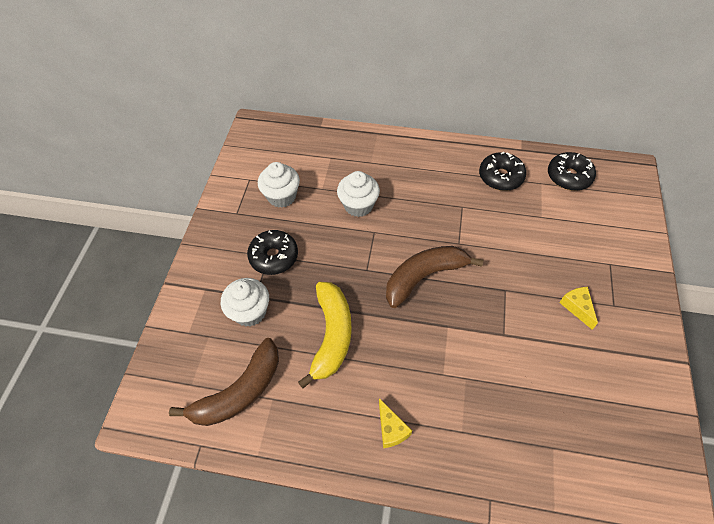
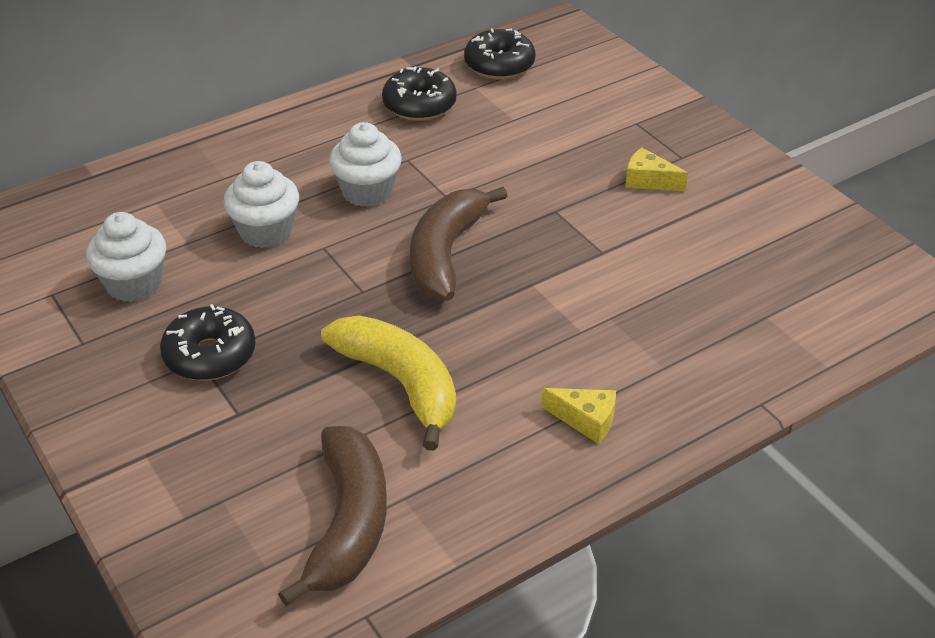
camera: 45 degrees left, 15 degrees down
(250, 312) = (252, 434): white cupcake -> white cupcake (367, 192)

